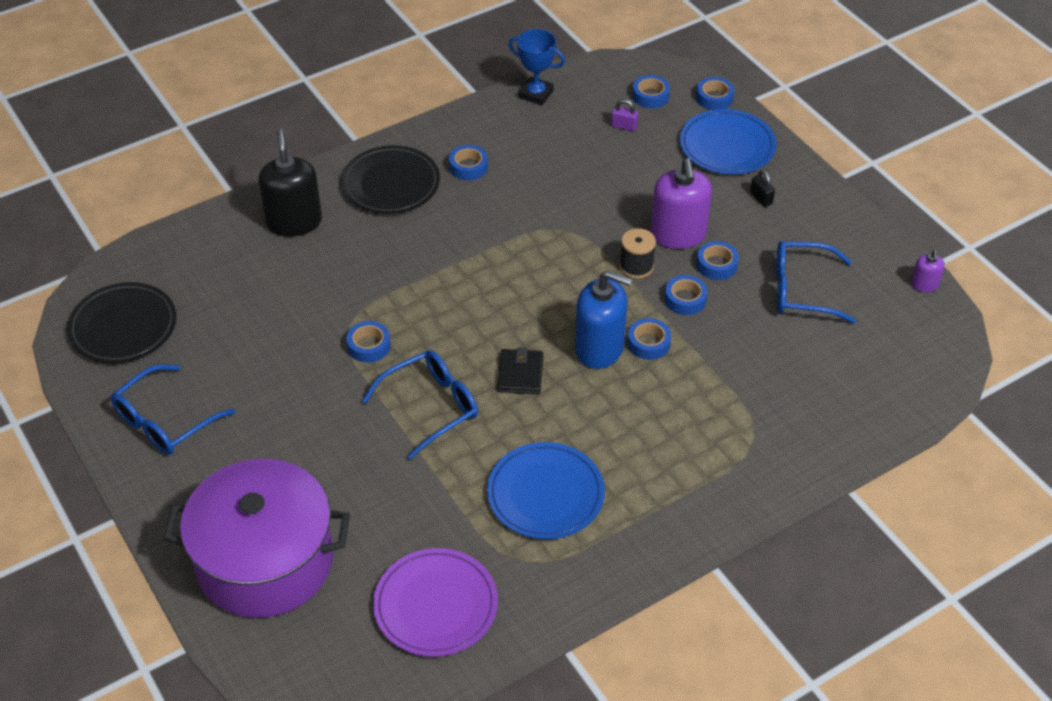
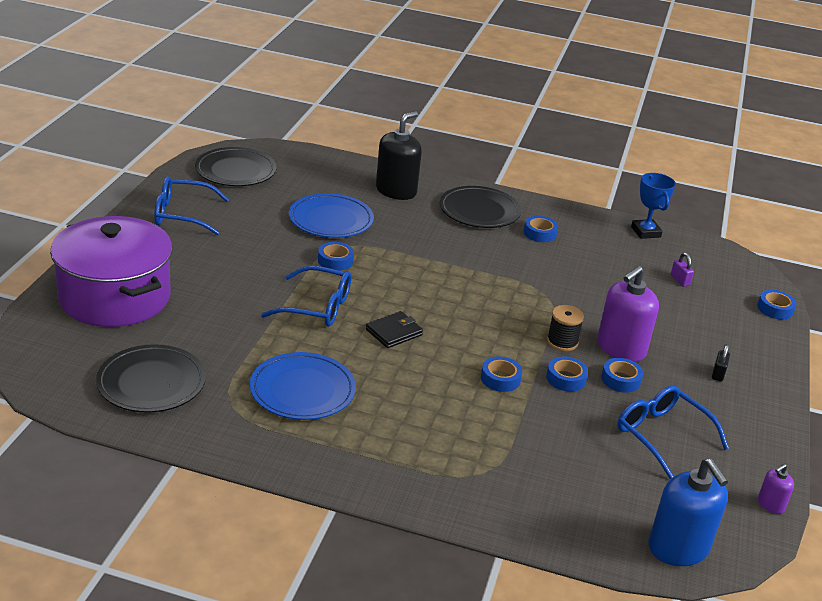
camera: 45 degrees right, 15 degrees down
(435, 605) = (151, 383): purple plate -> black plate
(599, 348) = (464, 358): blue soap dispenser -> blue soap dispenser (678, 548)
(650, 96) = (726, 279): blue tape -> none
(727, 146) = (740, 335): blue plate -> blue plate (331, 220)

